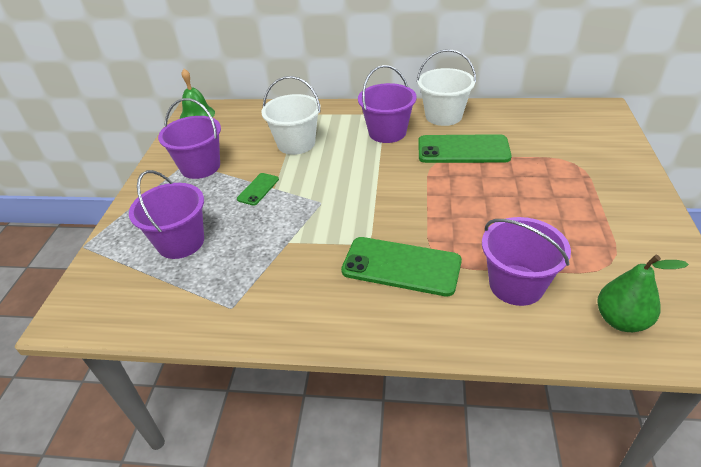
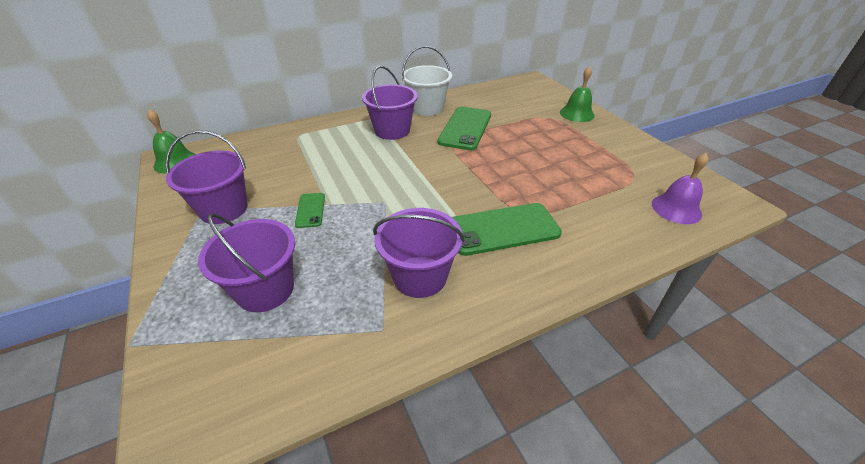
camera: 35 degrees left, 0 degrees up
(296, 143) = (314, 160): white bucket -> none
(463, 150) = (465, 128): green phone -> green phone turned 45 degrees counterclockwise
(516, 285) = (594, 211): purple bucket -> purple bucket (420, 276)
(616, 167) = (577, 114): none -> green bell
(621, 320) = (676, 209): green pear -> purple bell

